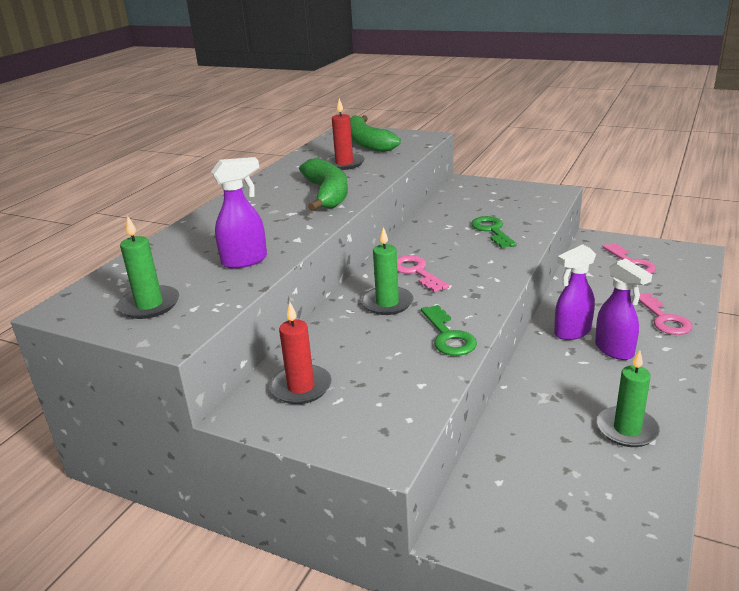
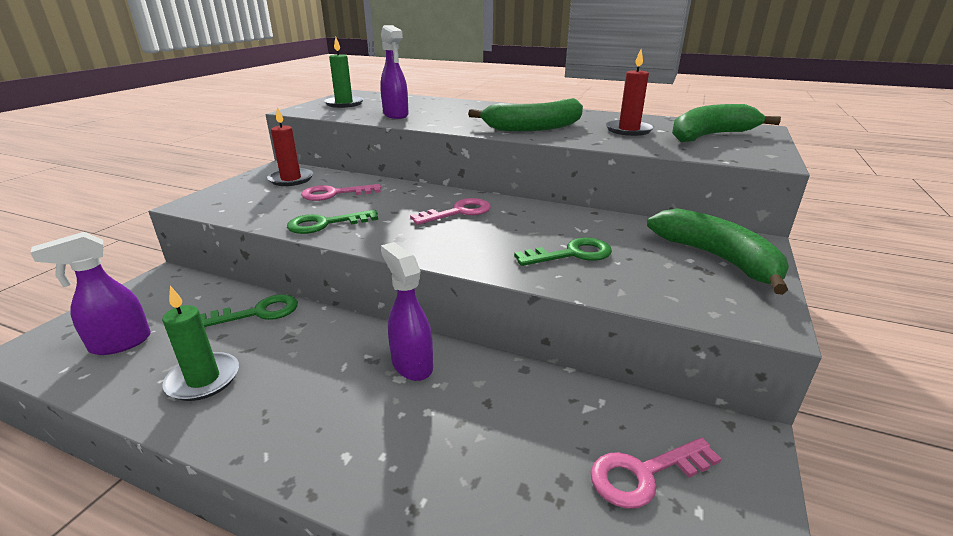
camera: 85 degrees right, 0 degrees up
(387, 303) = (398, 201): green candle -> none
(489, 193) = (717, 258): none -> green banana
(522, 425) = (258, 312): none -> green key
(614, 350) = (357, 397): purple spray bottle -> purple spray bottle (120, 344)
(664, 319) = (430, 475): pink key -> pink key (334, 194)

